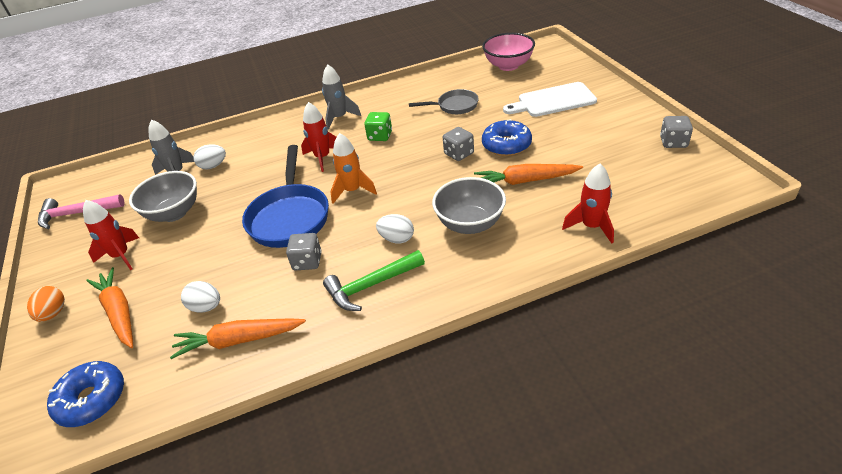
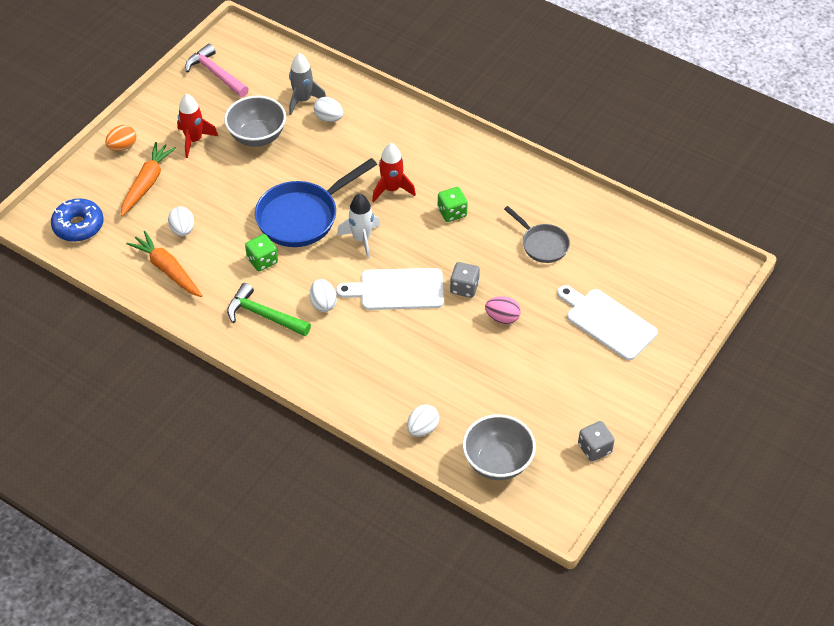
camera: 50 degrees right, 10 degrees up
(307, 261) = (262, 261): grey dice -> green dice
(339, 118) = (460, 163): grey rocket -> none
(352, 191) = (361, 239): orange rocket -> white rocket
(426, 189) = (397, 289): none -> white cutting board
(470, 224) = (372, 343): grey bowl -> grey bowl (497, 462)
(506, 145) = (502, 318): blue donut -> pink egg
(508, 66) = (655, 252): pink bowl -> none
(525, 181) = (455, 356): orange carrot -> none
(591, 226) = (422, 428): red rocket -> white egg

